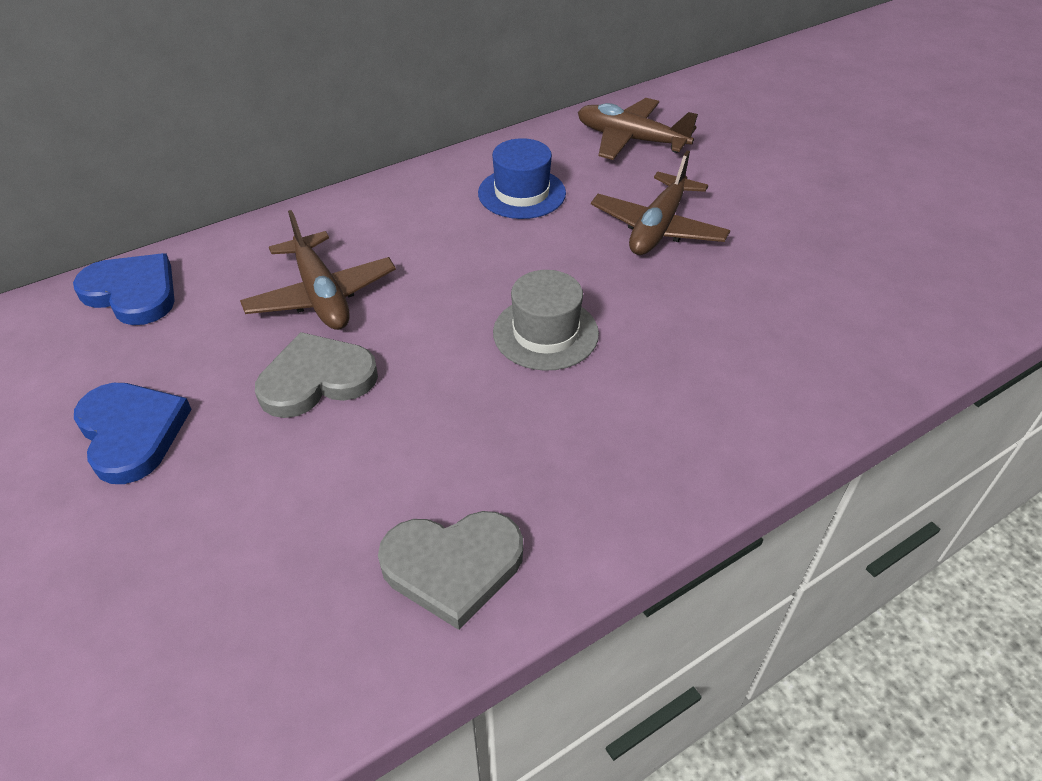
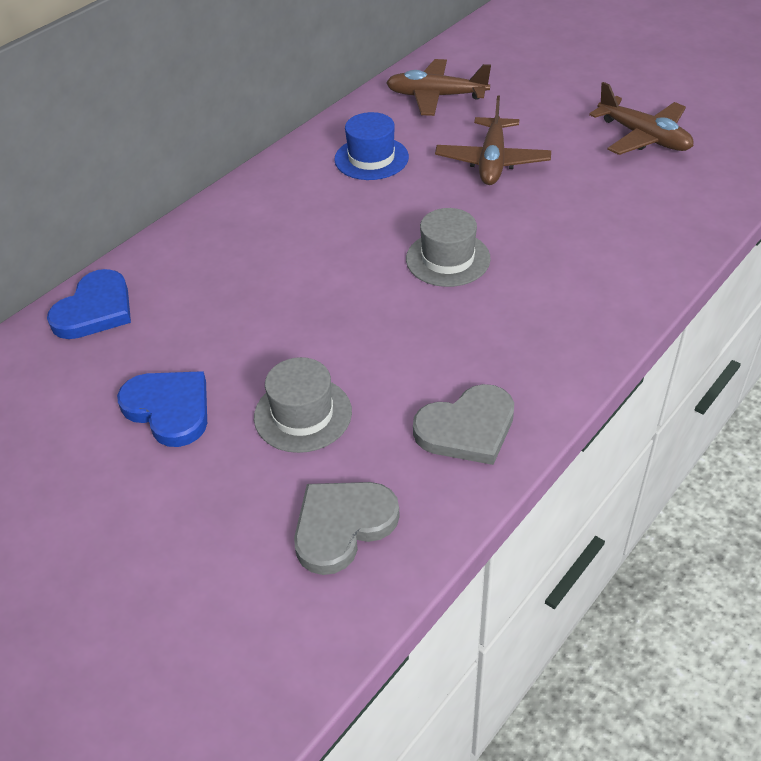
camera: 15 degrees left, 0 degrees up
(132, 293) = (95, 310): blue heart -> blue heart turned 105 degrees clockwise
(270, 485) = (303, 414): none -> grey hat
(316, 379) = (291, 335): grey heart -> grey heart (342, 526)
(321, 295) = (255, 274): brown plane -> brown plane (643, 137)

